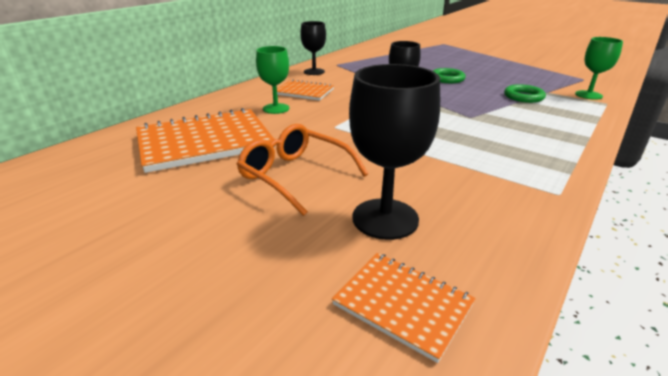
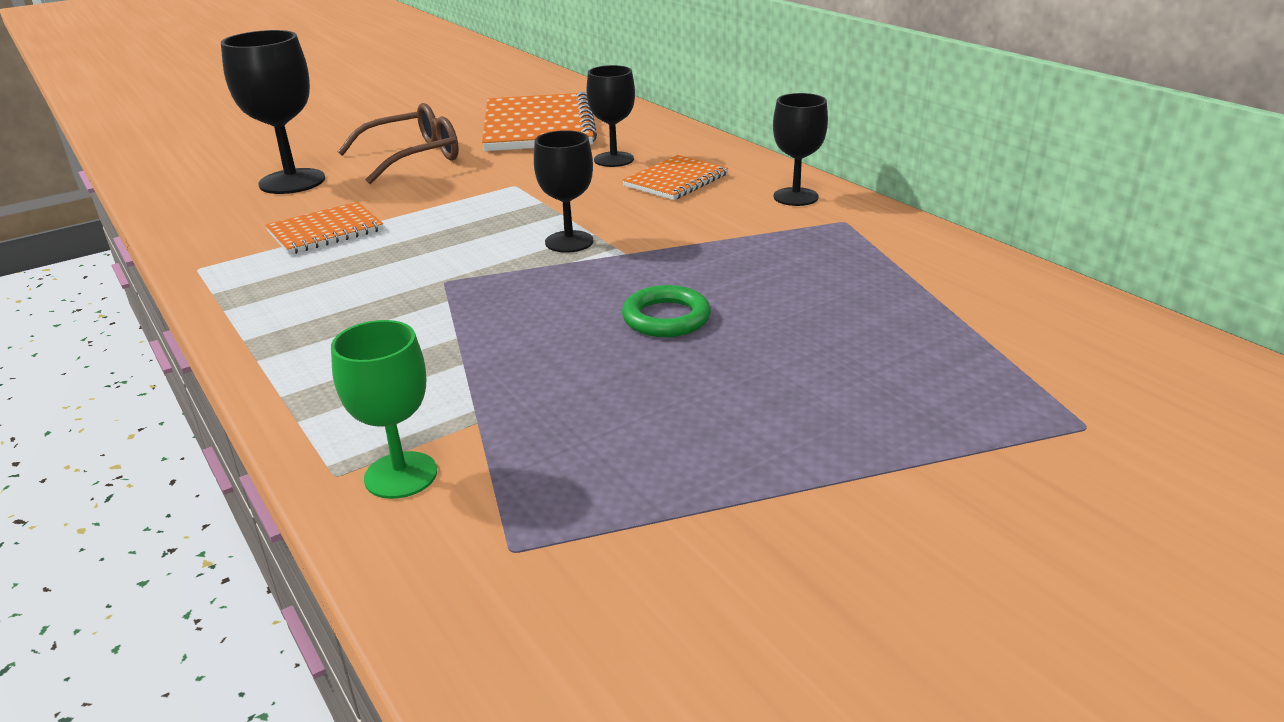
camera: 110 degrees right, 0 degrees up
(276, 108) = (613, 159): green goblet -> black goblet
(295, 175) = (413, 157): orange glasses -> brown glasses
(402, 304) = (203, 172): orange notebook -> orange notebook (325, 231)
(523, 97) = (478, 372): green ring -> none

